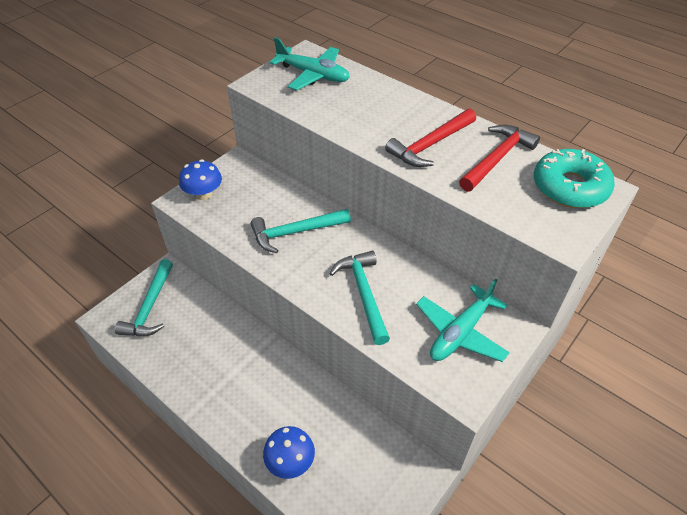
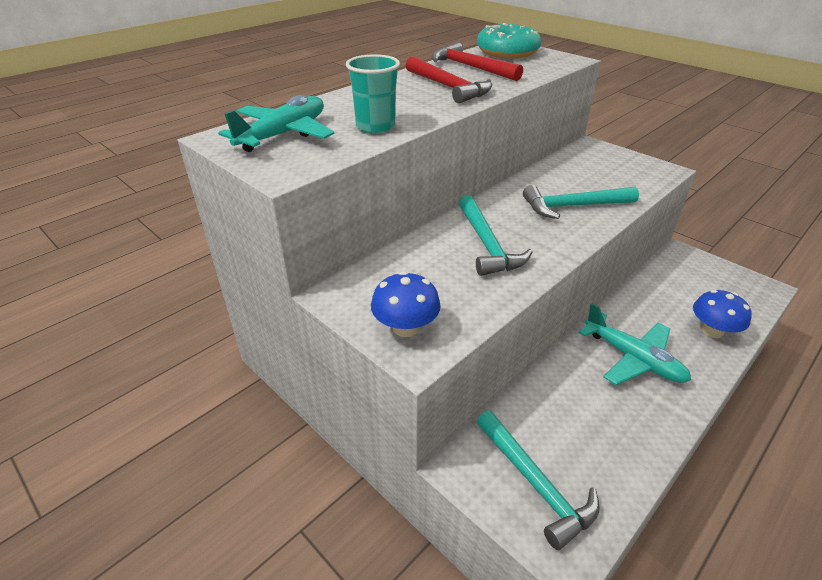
camera: 85 degrees left, 10 degrees down
(150, 307) = (535, 484): turquoise hammer -> turquoise hammer turned 45 degrees clockwise
(332, 111) = (375, 126): none -> turquoise cup
(460, 332) = (603, 166): turquoise plane -> turquoise plane (633, 358)

